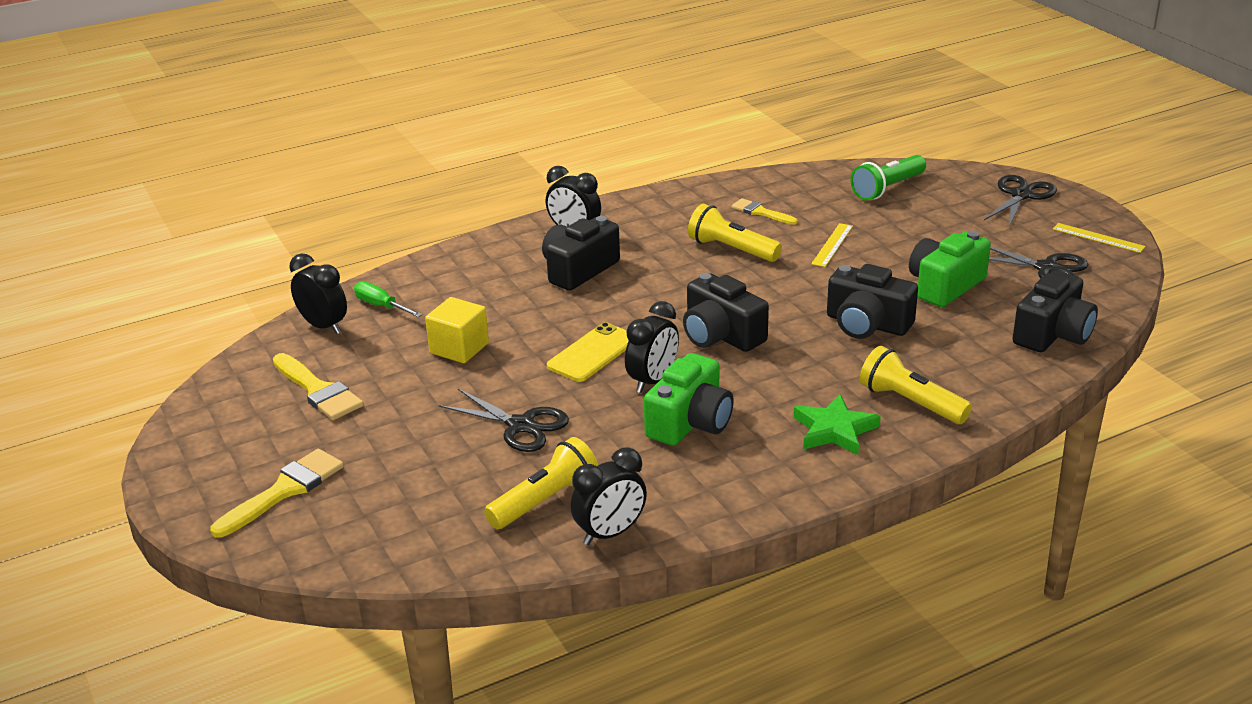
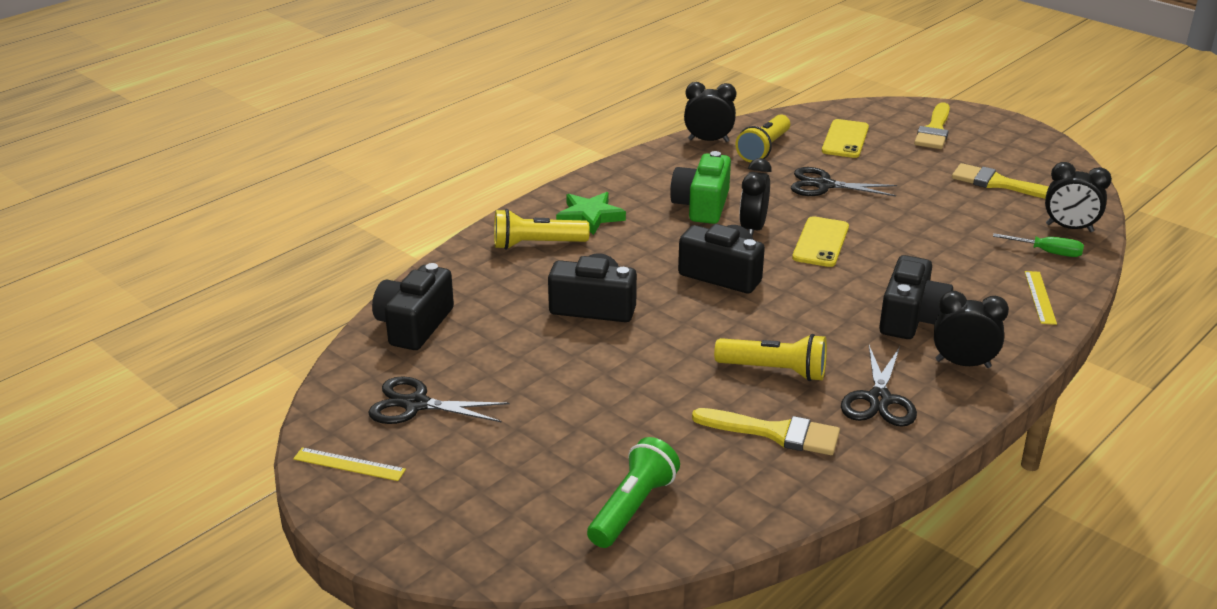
camera: 160 degrees right, 0 degrees up
(420, 498) = (845, 139): none -> yellow phone
(459, 348) = (934, 229): yellow cube -> none
(610, 533) = (708, 140): black clock -> black clock turned 60 degrees clockwise
(761, 212) = (775, 433): yellow brush -> yellow brush, size x1.59
(832, 245) = (667, 397): yellow ruler -> yellow ruler (1040, 297)
(910, 402) = (536, 244): yellow flashlight -> yellow flashlight turned 150 degrees clockwise
(945, 286) = (527, 362): green camera -> none
(1021, 195) = (445, 529): black scissors -> black scissors (879, 400)

